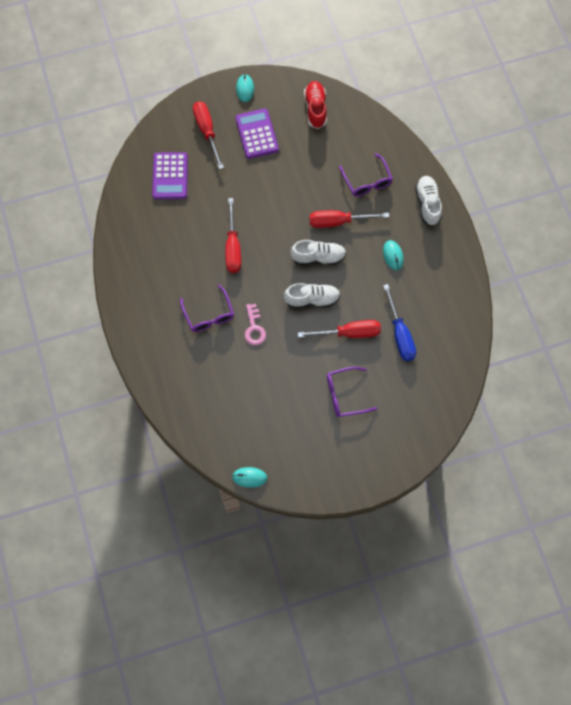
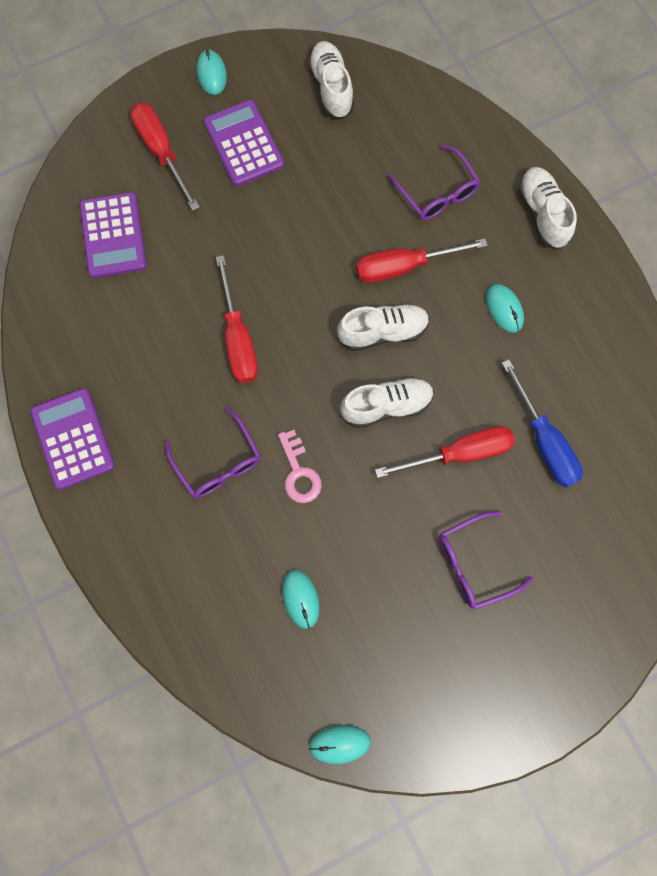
camera: 10 degrees left, 5 degrees up
(128, 288) = (73, 438): none -> purple calculator
(242, 397) = (300, 599): none -> turquoise mouse
(315, 108) = (331, 88): red shoe -> white shoe

